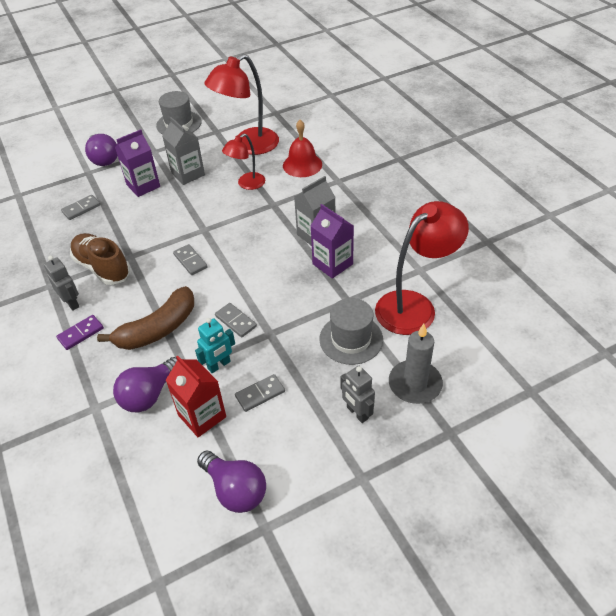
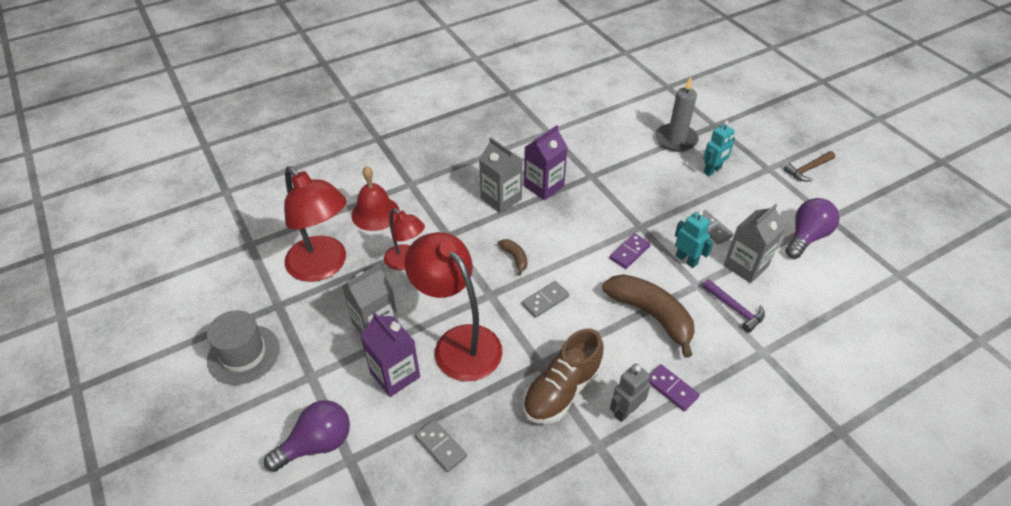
camera: 95 degrees left, 0 degrees up
(149, 395) = (735, 309): purple light bulb -> purple hammer
(202, 416) = (746, 266): red carton -> grey carton
(236, 321) = (629, 252): grey domino -> purple domino
(241, 243) = (515, 258): none -> brown banana
(351, 339) = (637, 174): grey hat -> none
(357, 413) = (712, 170): grey robot -> turquoise robot
(360, 529) = (808, 169): none -> brown hammer
(414, 306) = (592, 136): red lamp -> red lamp (459, 342)

